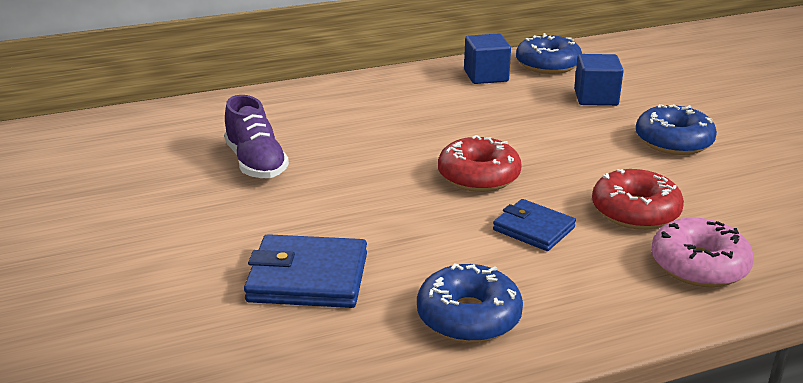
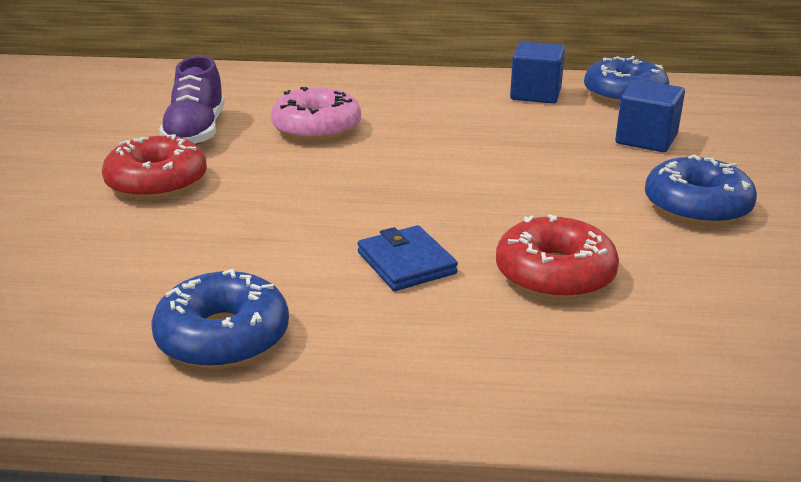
camera: 25 degrees right, 0 degrees up
(308, 277) = (112, 251): blue wallet -> none
(478, 176) = (408, 193): red donut -> red donut (157, 182)
(699, 265) = (569, 359): pink donut -> pink donut (316, 128)

